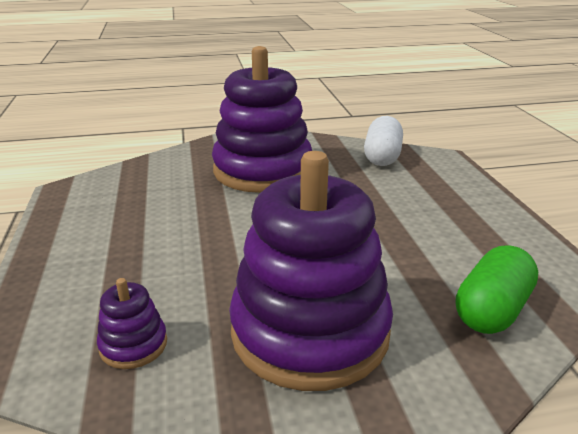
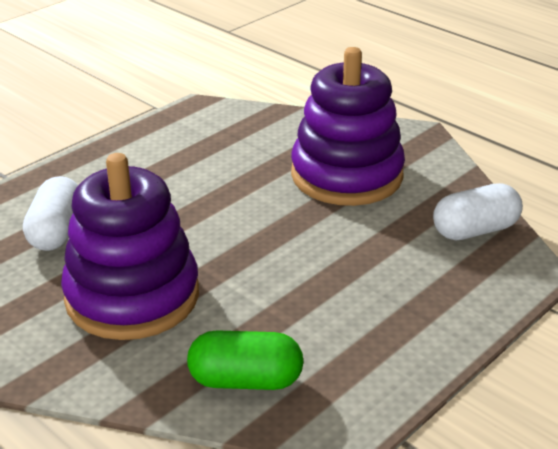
camera: 55 degrees right, 5 degrees up
(133, 345) = (56, 231): purple stacking toy -> white capsule

